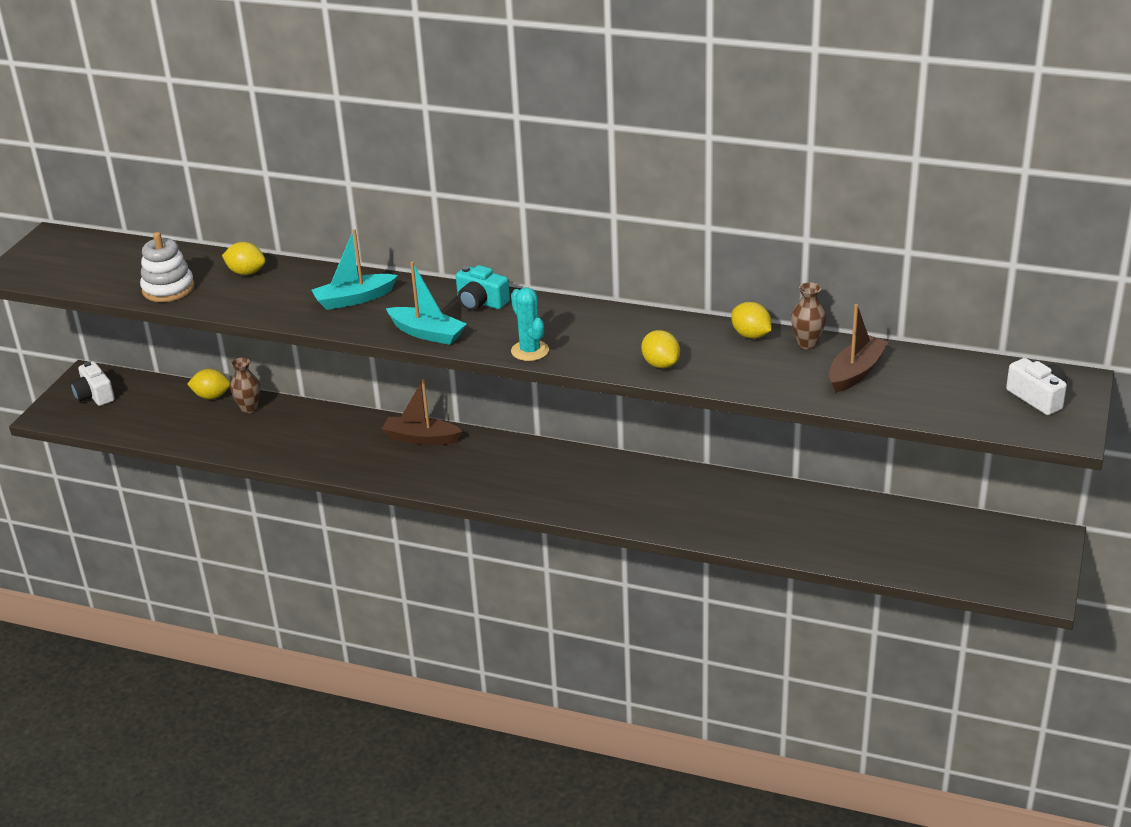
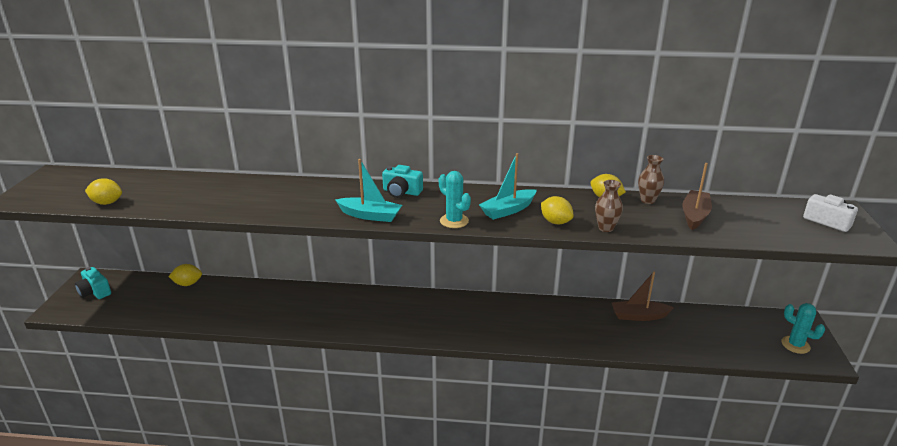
camera: 15 degrees left, 5 degrees down
(94, 395) = (95, 292): white camera -> turquoise camera
(168, 289) = (153, 201): white stacking toy -> none
(246, 272) = (215, 186): yellow lemon -> yellow lemon (107, 203)
(249, 408) = (218, 290): brown vase -> brown vase (606, 228)
(354, 299) = (304, 197): turquoise boat -> turquoise boat (508, 210)
(421, 438) = (351, 298): brown boat -> brown boat (638, 316)
(1013, 569) = (795, 345): none -> turquoise cactus

